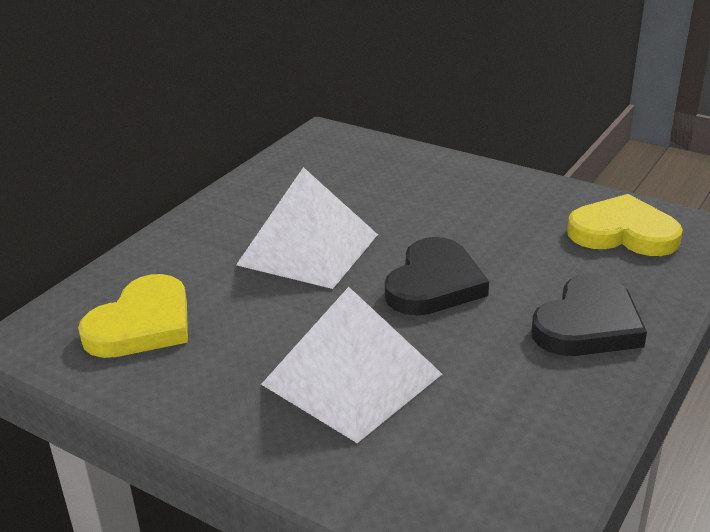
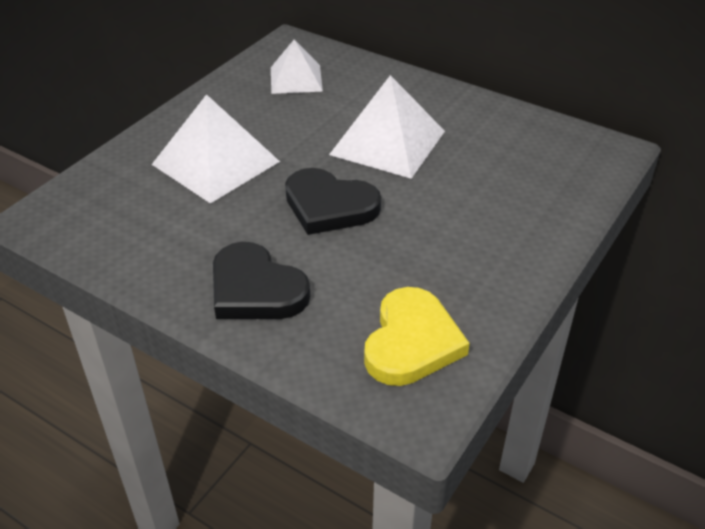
camera: 90 degrees right, 10 degrees up
(142, 324) = (296, 79): yellow heart -> white pyramid

